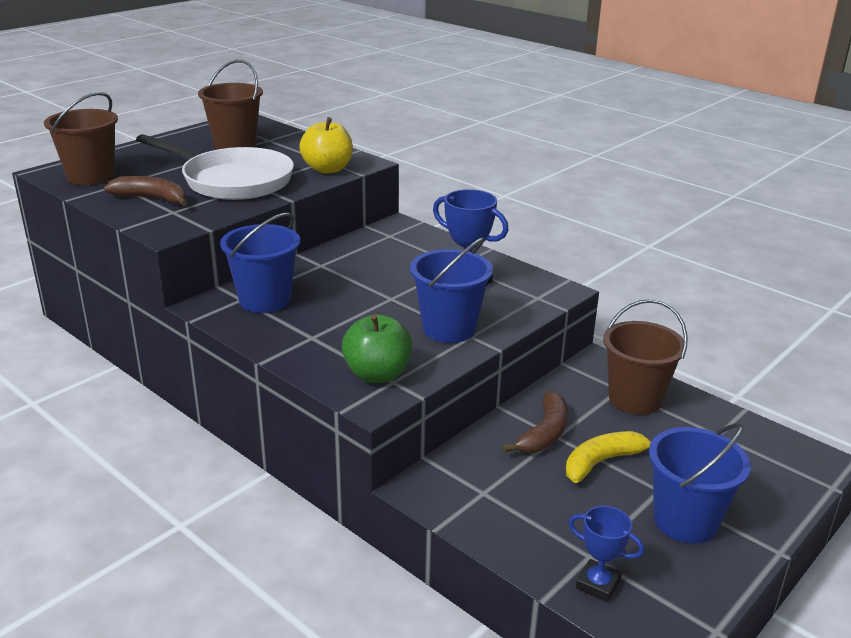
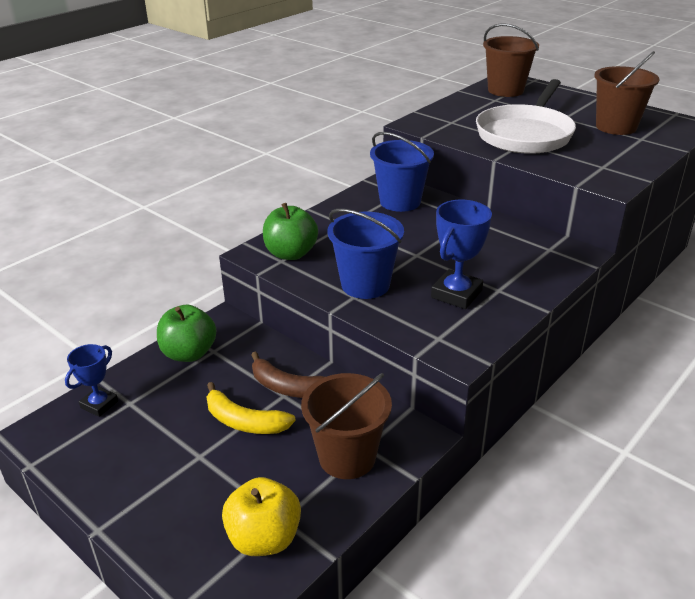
camera: 90 degrees right, 5 degrees up
(152, 199) = (472, 113): brown banana -> none
(327, 169) = (580, 169): yellow apple -> yellow apple (264, 538)
(489, 513) = (189, 353): none -> green apple
(602, 462) = (244, 421): yellow banana -> yellow banana turned 150 degrees clockwise
(685, 521) = (154, 467): blue bucket -> none

